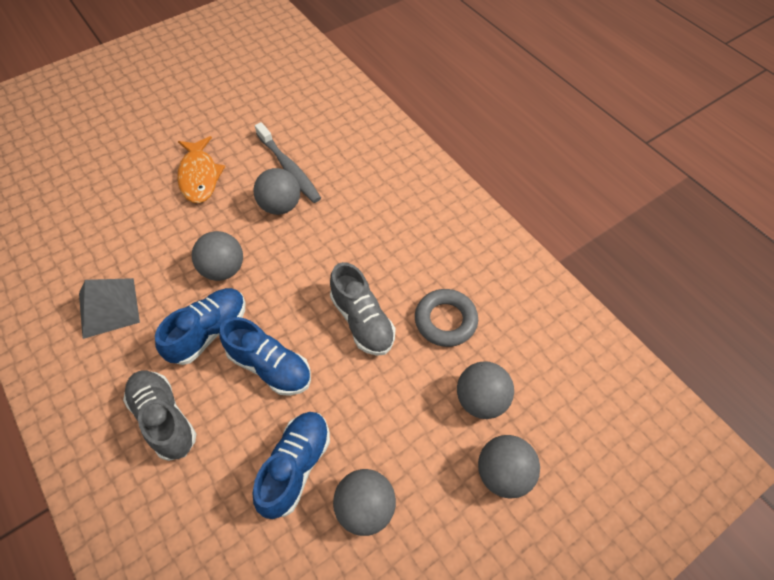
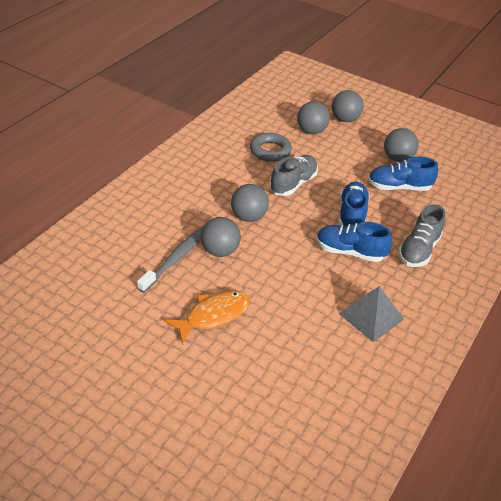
camera: 115 degrees left, 15 degrees down
(223, 269) = (297, 263): grey ball -> grey ball (248, 217)

